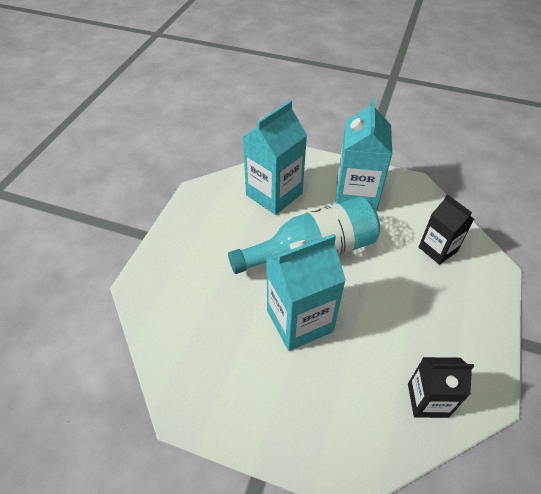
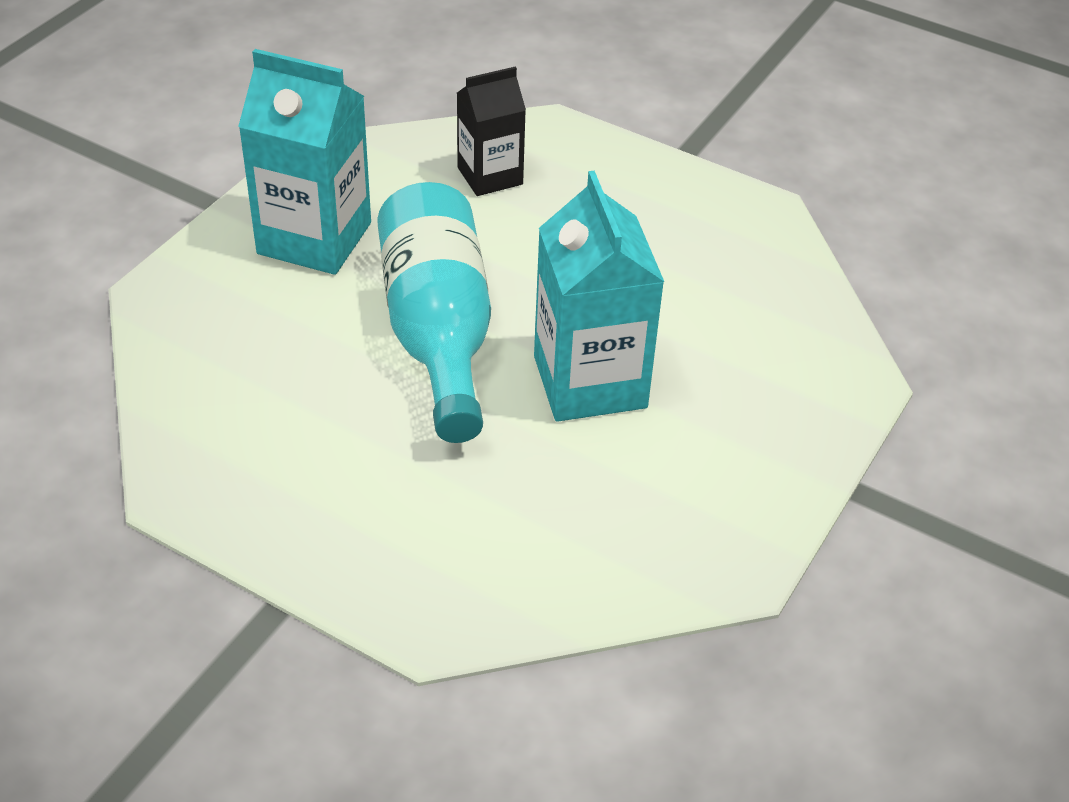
camera: 80 degrees left, 5 degrees down
(274, 194) = (253, 358): turquoise carton -> none
(427, 400) = (761, 271): black carton -> none

